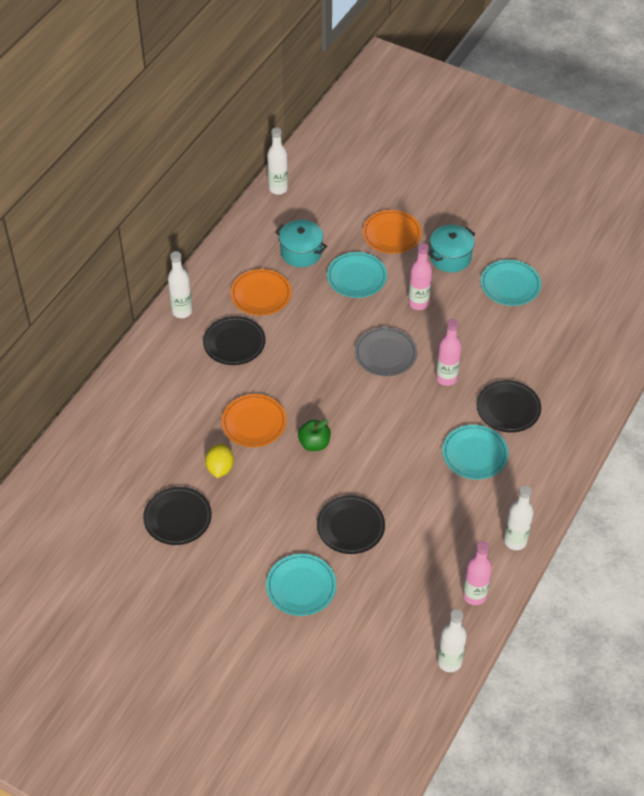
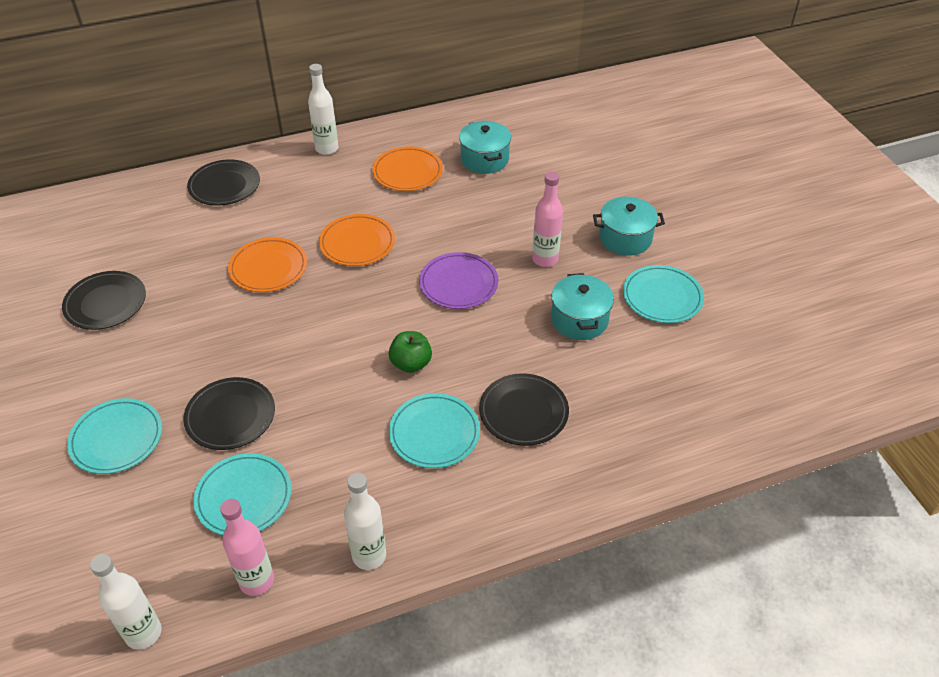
camera: 40 degrees right, 5 degrees down
(220, 468) = (192, 286): yellow lemon -> none
(234, 343) = (336, 196): black plate -> black plate (224, 185)
(278, 188) = (525, 103): white bottle -> none
(314, 444) = (295, 319): green apple -> green apple (411, 363)
(356, 277) = (511, 205): turquoise plate -> turquoise plate (244, 497)
(385, 354) = (458, 283): grey plate -> purple plate
(391, 234) = (588, 189): orange plate -> orange plate (357, 243)
(446, 378) = (492, 342): pink bottle -> none
(479, 331) = (579, 319): none -> turquoise pot

